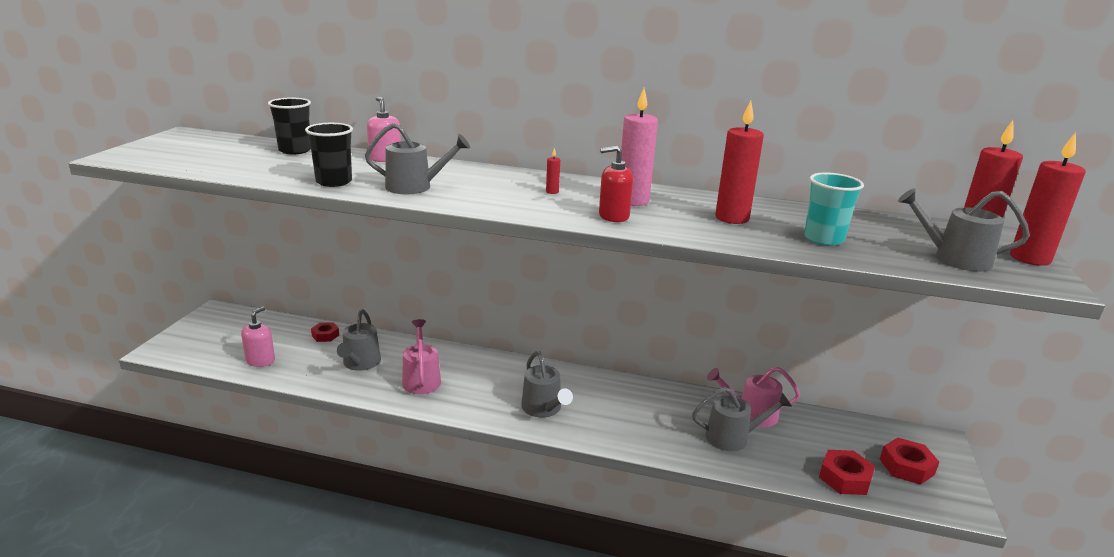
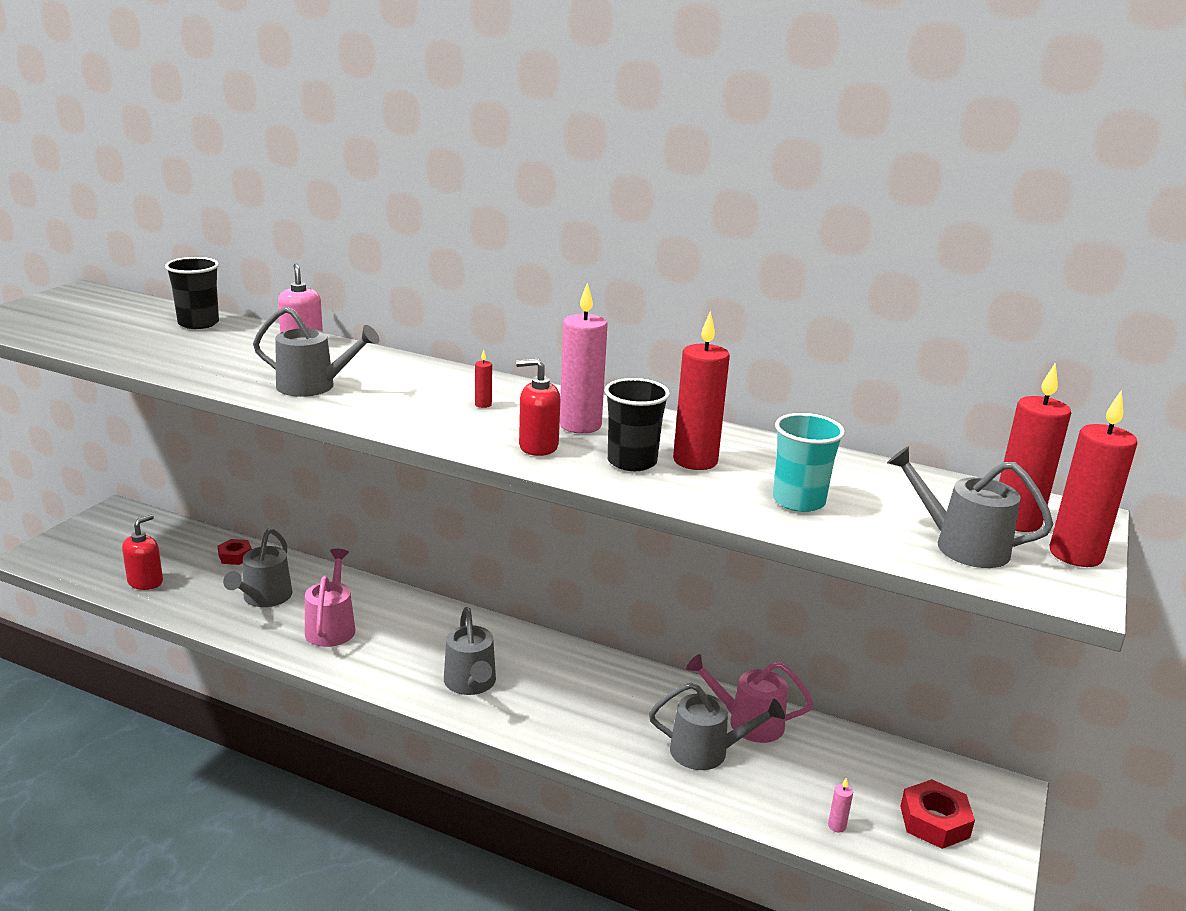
camera: 10 degrees right, 0 degrees up
(260, 360) = (145, 582): pink soap dispenser -> red soap dispenser
(334, 182) = (219, 373): black cup -> black cup (632, 462)
(845, 478) = (837, 826): red nut -> pink candle

